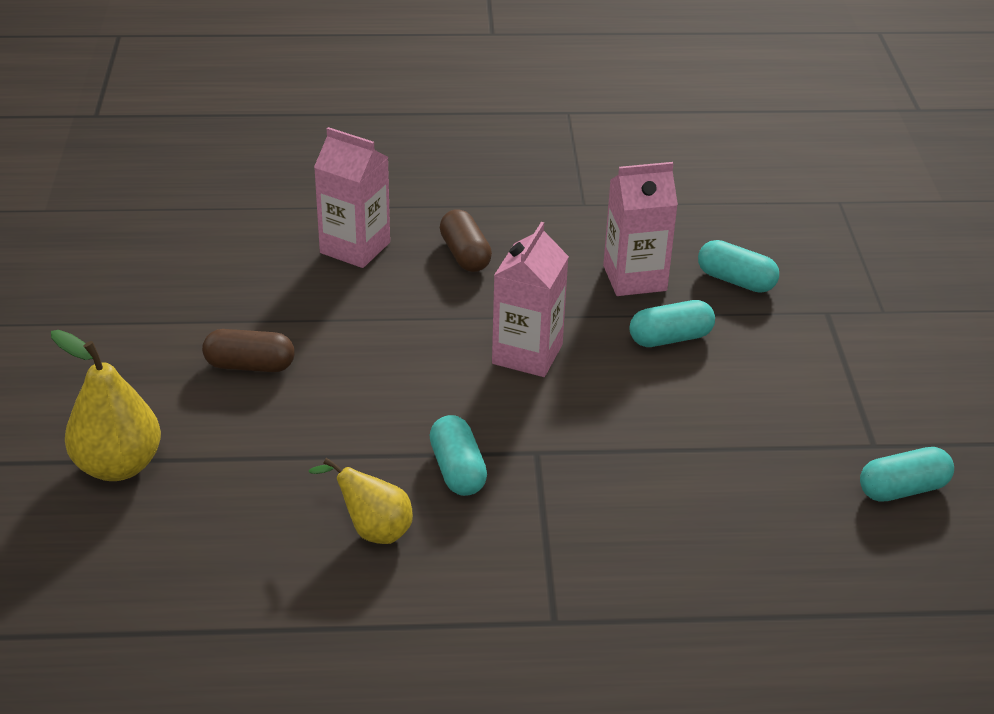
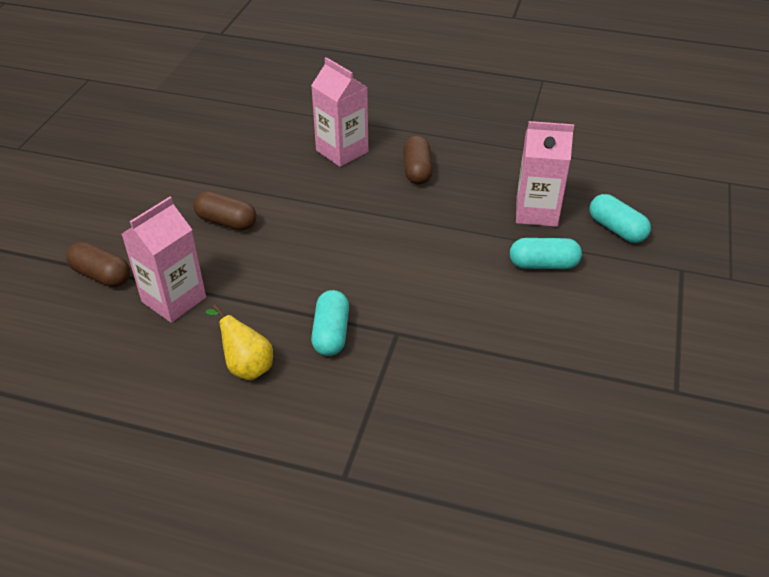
camera: 20 degrees right, 5 degrees up
(118, 466) = (101, 275): yellow pear -> brown capsule
(527, 354) = (427, 254): pink carton -> pink carton (174, 299)
(902, 489) = (686, 437): turquoise capsule -> none

